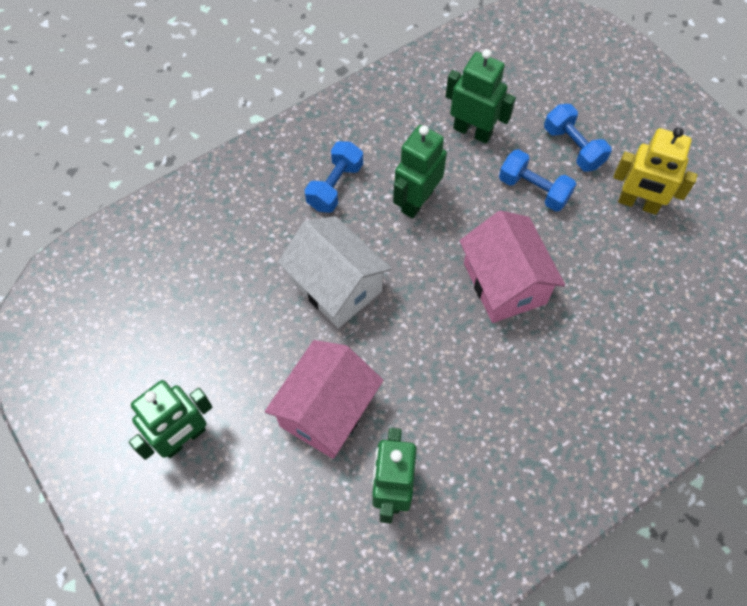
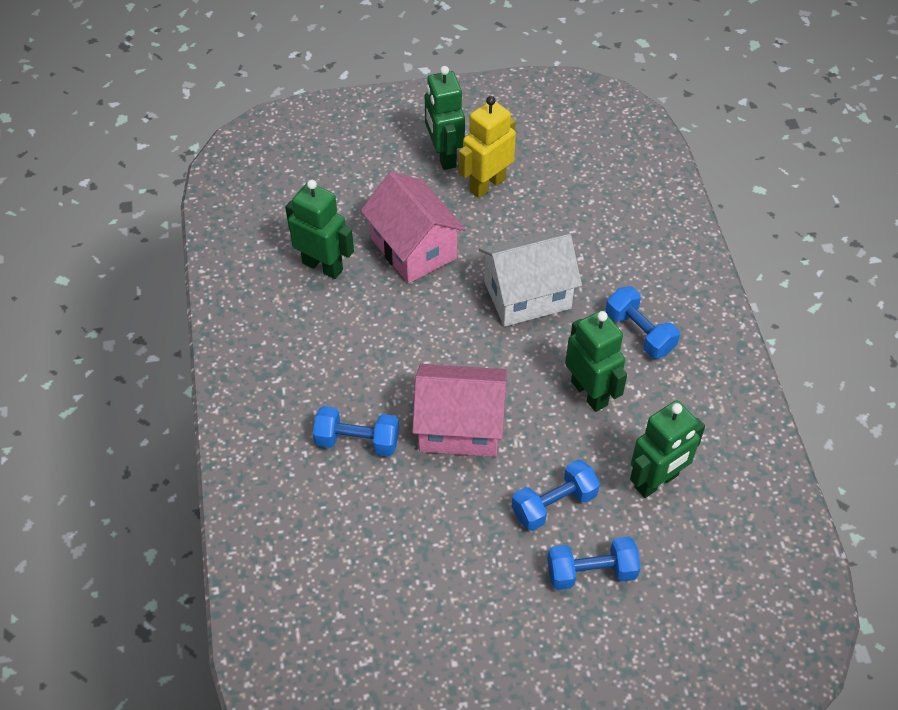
camera: 115 degrees right, 10 degrees down
(566, 357) = (357, 441): none -> blue dumbbell
(638, 204) = (487, 599): yellow robot -> yellow robot (487, 185)

